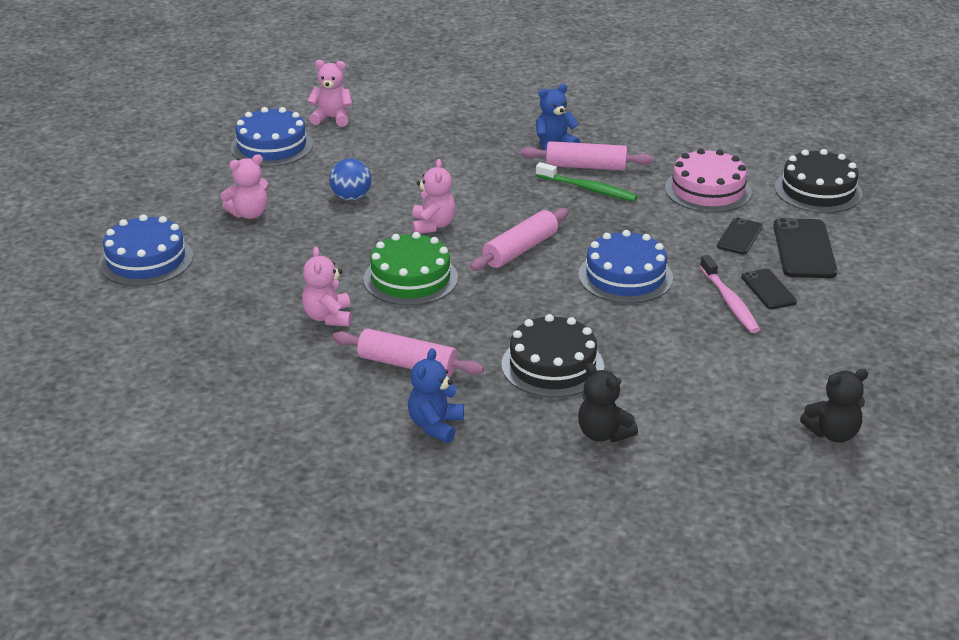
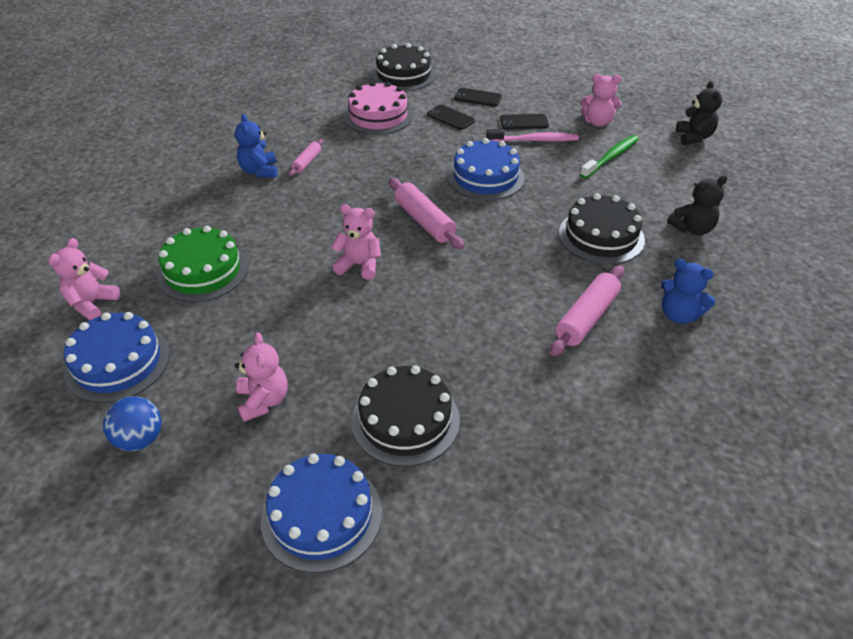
camera: 75 degrees left, 10 degrees up
(245, 280) = (405, 420): none -> black cake
(328, 317) = (496, 361): pink teddy bear -> pink teddy bear (598, 122)
(351, 197) = (275, 313): blue ball -> blue ball (140, 439)
(410, 278) = (446, 294): green cake -> green cake (203, 271)
(586, 166) = (307, 162): pink rolling pin -> pink rolling pin, size x0.57
(588, 189) = (344, 168): green toothbrush -> green toothbrush (611, 157)
(804, 249) = (478, 97): black phone -> black phone, size x0.60

